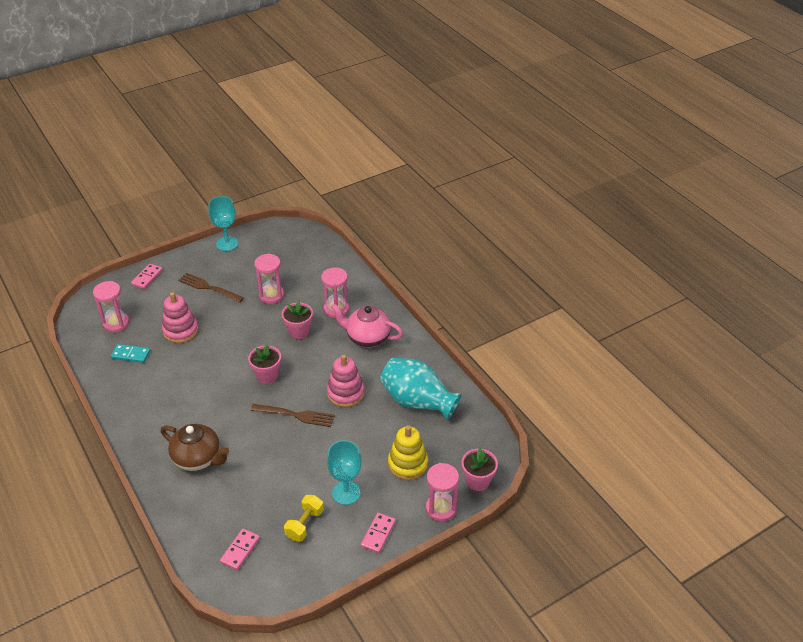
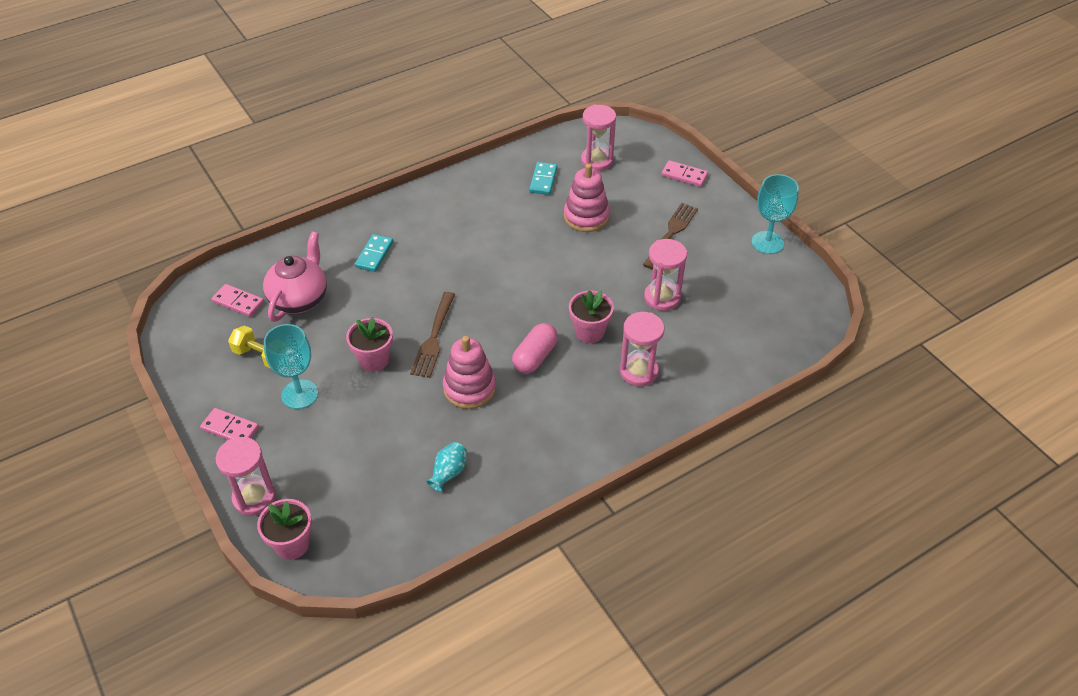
camera: 90 degrees right, 5 degrees up
(198, 459) = (374, 255): brown teapot -> turquoise domino
(267, 375) = (505, 305): pink flower pot -> pink flower pot (374, 360)
(319, 359) = (535, 357): none -> pink capsule
(367, 338) = (579, 410): pink teapot -> pink teapot (299, 299)
(408, 464) = (335, 460): yellow stacking toy -> none
(417, 401) = (449, 473): turquoise vase -> turquoise vase, size x0.42

